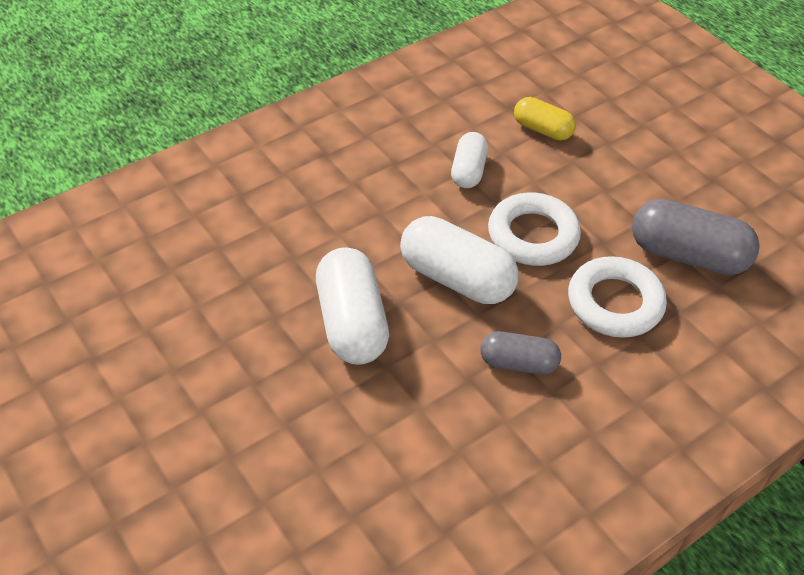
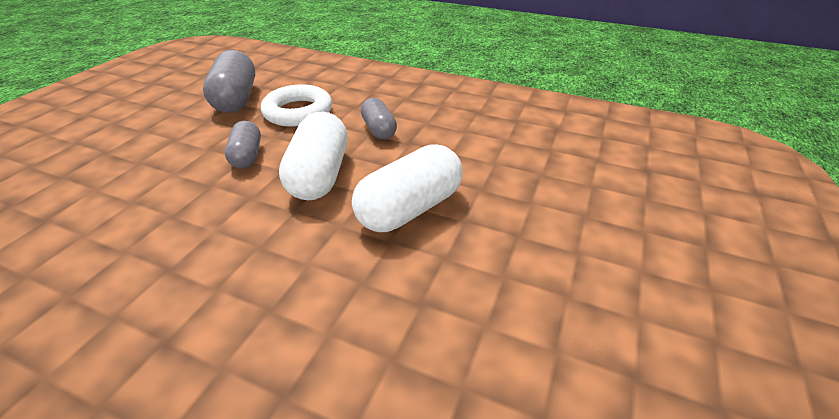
camera: 120 degrees left, 10 degrees down
(468, 171) = (169, 212): white capsule -> none
(533, 235) = (247, 156): white ring -> grey capsule
(542, 129) = (87, 189): yellow capsule -> none

